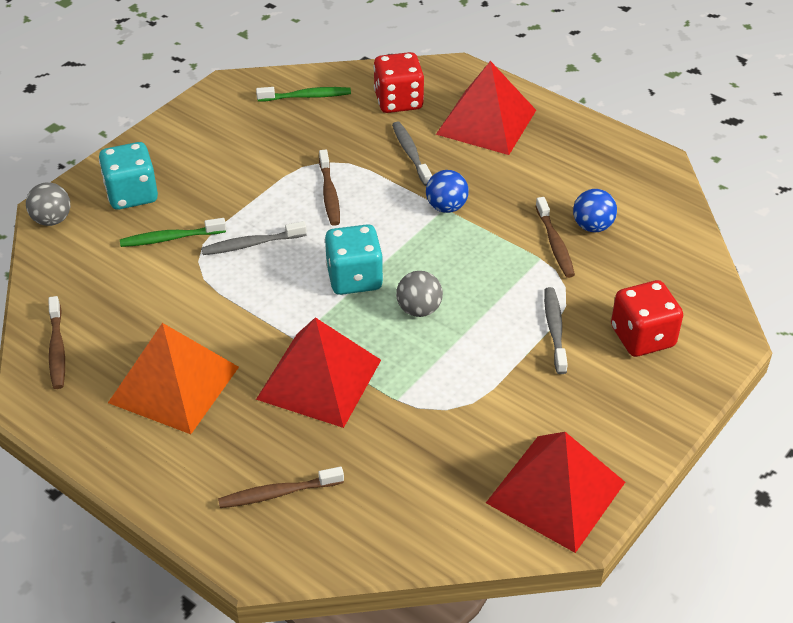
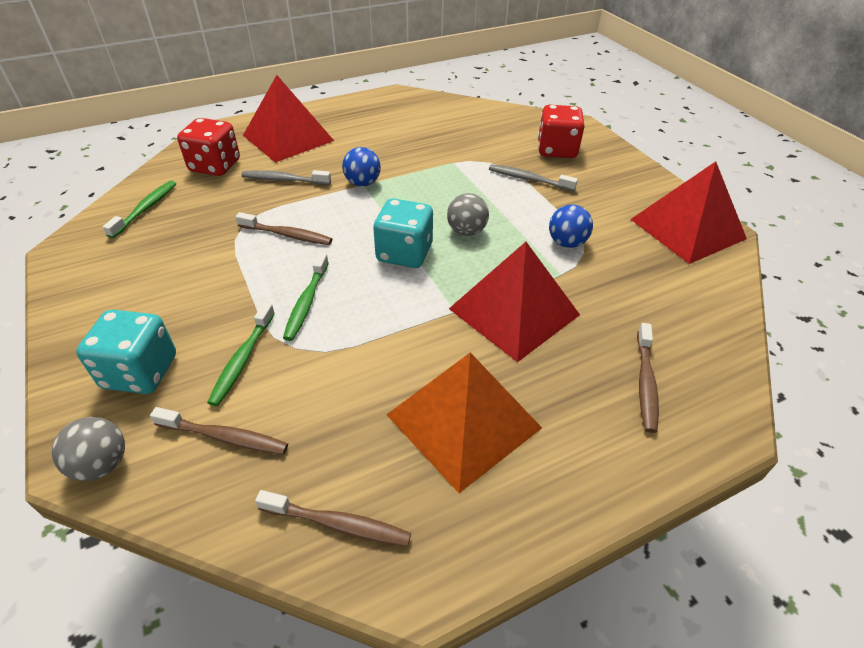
camera: 65 degrees left, 0 degrees up
(251, 244) = (306, 302): grey toothbrush -> green toothbrush
(555, 244) = (443, 152): brown toothbrush -> brown toothbrush (225, 437)
(592, 226) = (439, 134): blue ball -> blue ball (566, 243)

